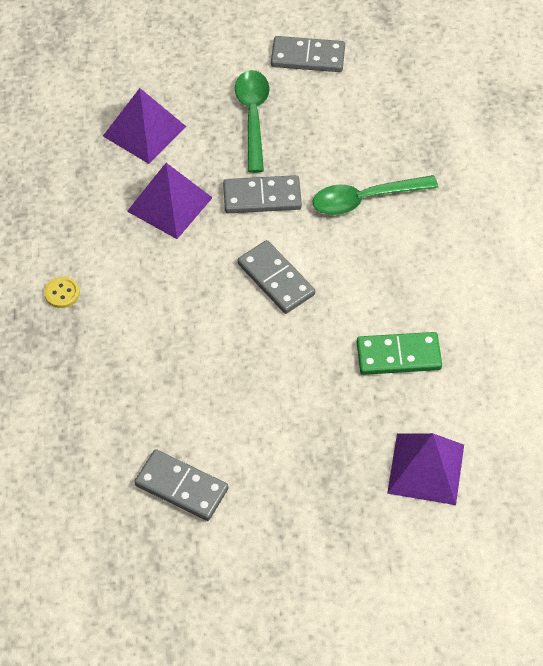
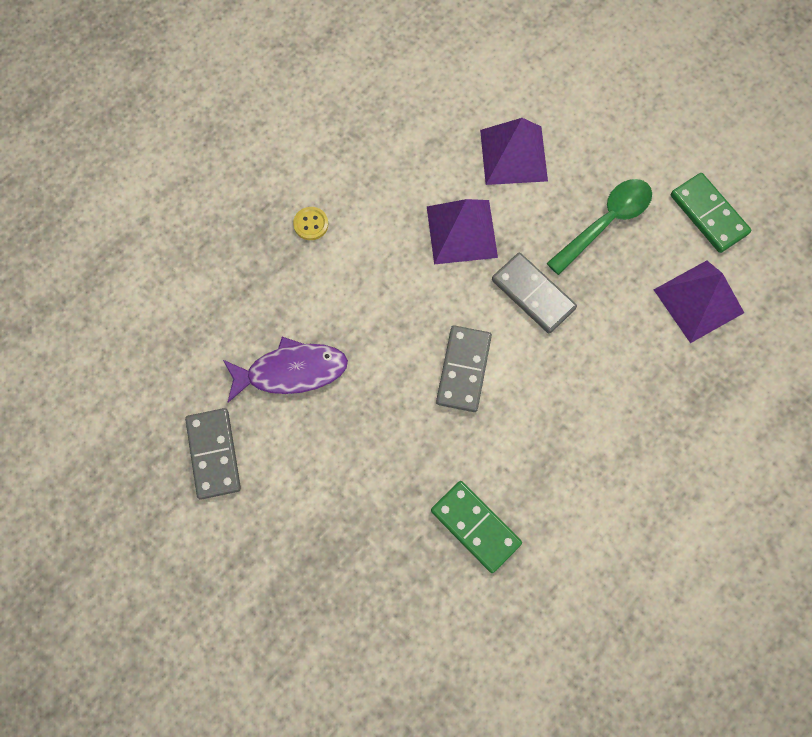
camera: 50 degrees right, 15 degrees up
(167, 389) = (291, 371): none -> purple fish
(308, 57) = (709, 214): grey domino -> green domino
(365, 199) = (607, 377): green spoon -> none
(426, 469) = (385, 635): purple pyramid -> purple pyramid (698, 301)

